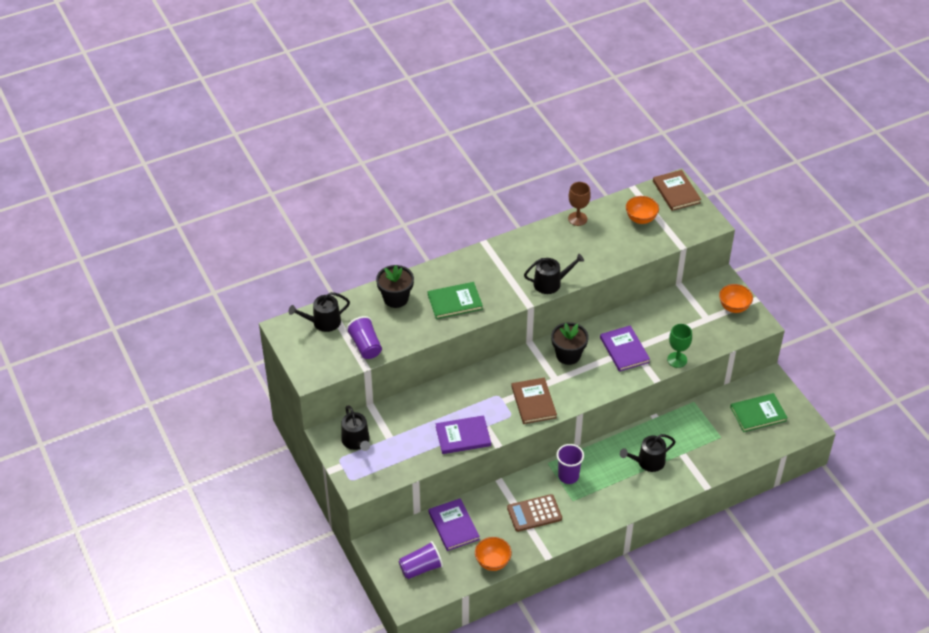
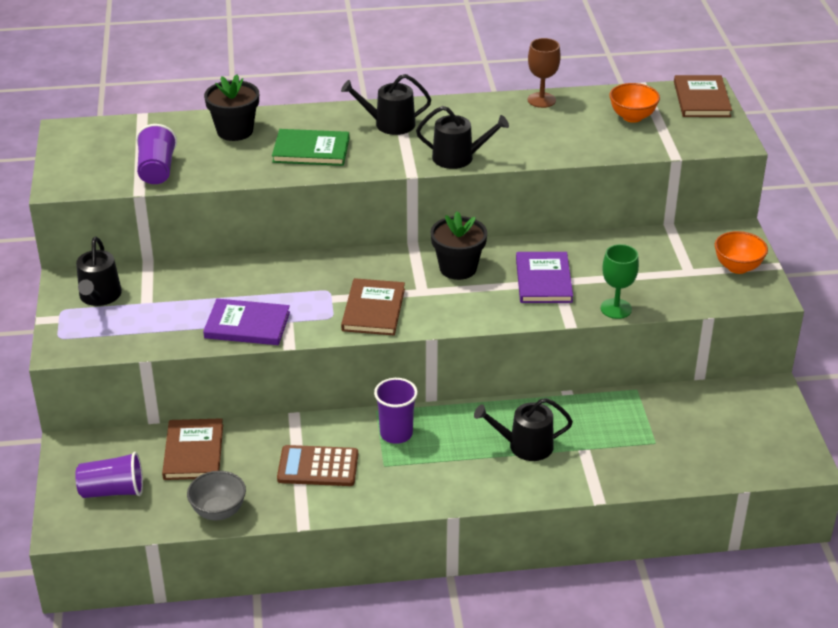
camera: 20 degrees right, 10 degrees down
(323, 322) = (121, 135): black watering can -> black watering can (389, 124)
(453, 526) = (193, 452): purple book -> brown book
(492, 562) = (218, 511): orange bowl -> grey bowl
(758, 414) = (729, 428): green book -> none

